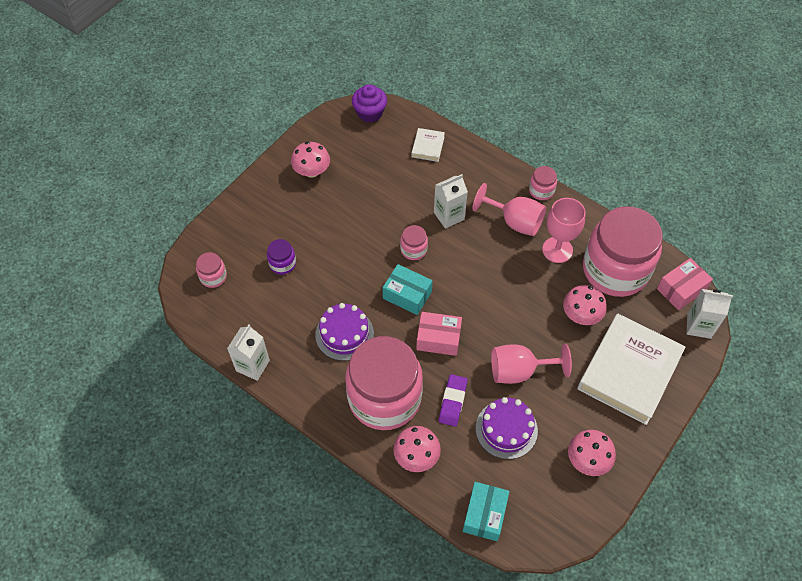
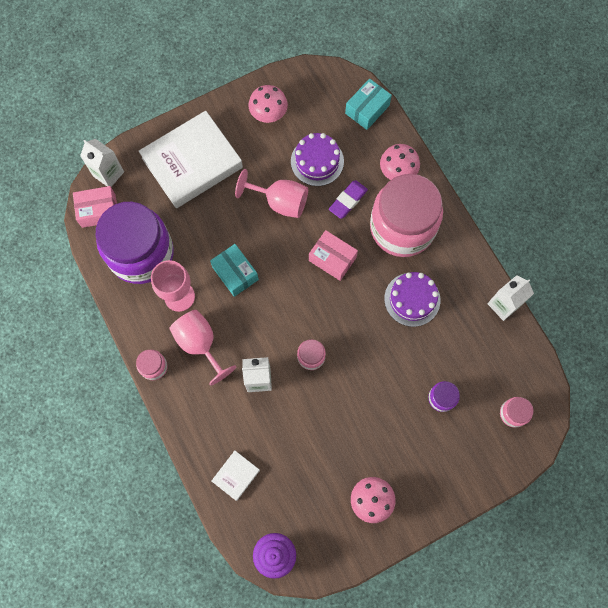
camera: 155 degrees left, 15 degrees up
(407, 295) = (339, 312): turquoise box -> turquoise box (235, 273)
(581, 315) = (199, 226): pink mushroom -> none
(615, 270) = (141, 254): pink jar -> purple jar

